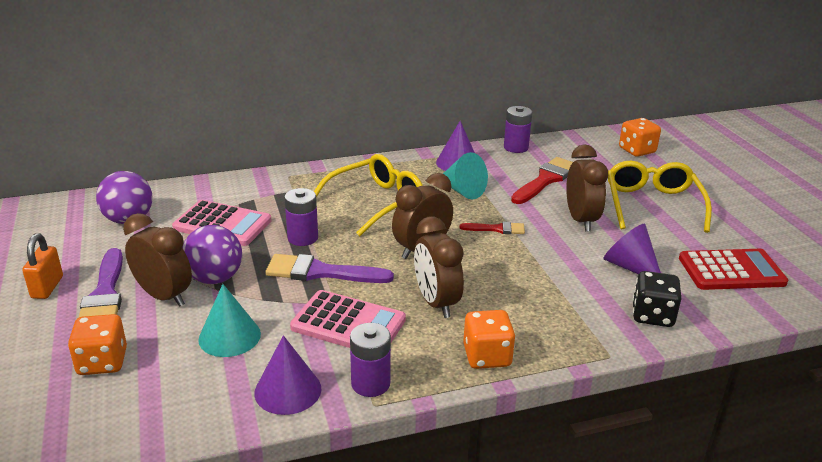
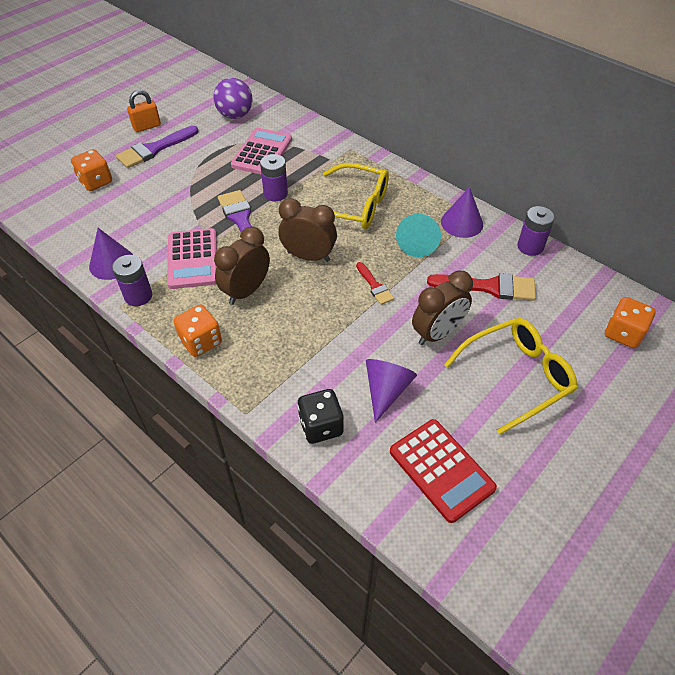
camera: 60 degrees right, 20 degrees up
(164, 296) = (168, 171): brown clock -> none
(215, 278) = (200, 180): purple ball -> none
(222, 224) = (262, 152): pink calculator -> pink calculator turned 150 degrees counterclockwise
(229, 336) = (147, 215): turquoise cone -> none

